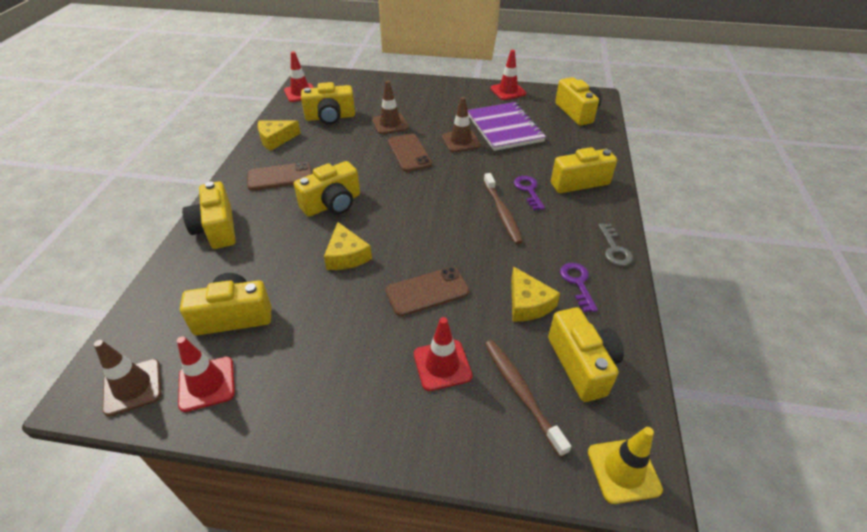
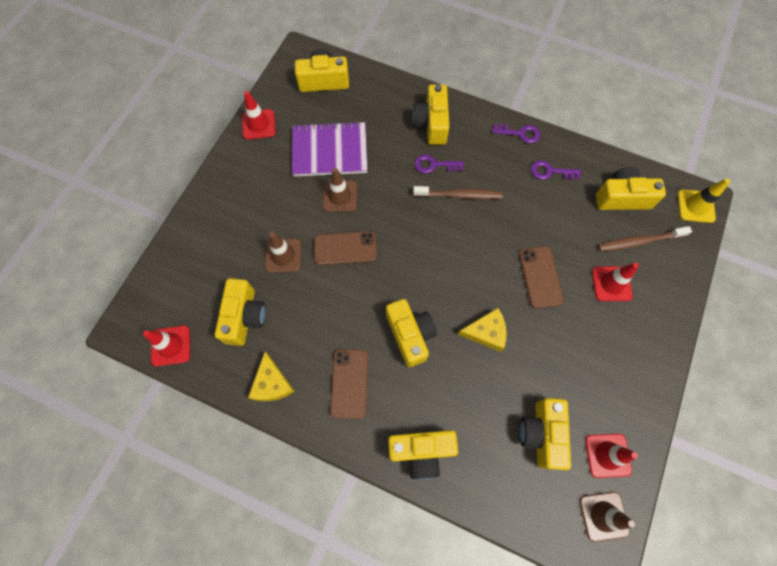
camera: 75 degrees left, 25 degrees up
(528, 303) = (564, 211): yellow cheese -> none
(614, 249) = (520, 133): grey key -> purple key

